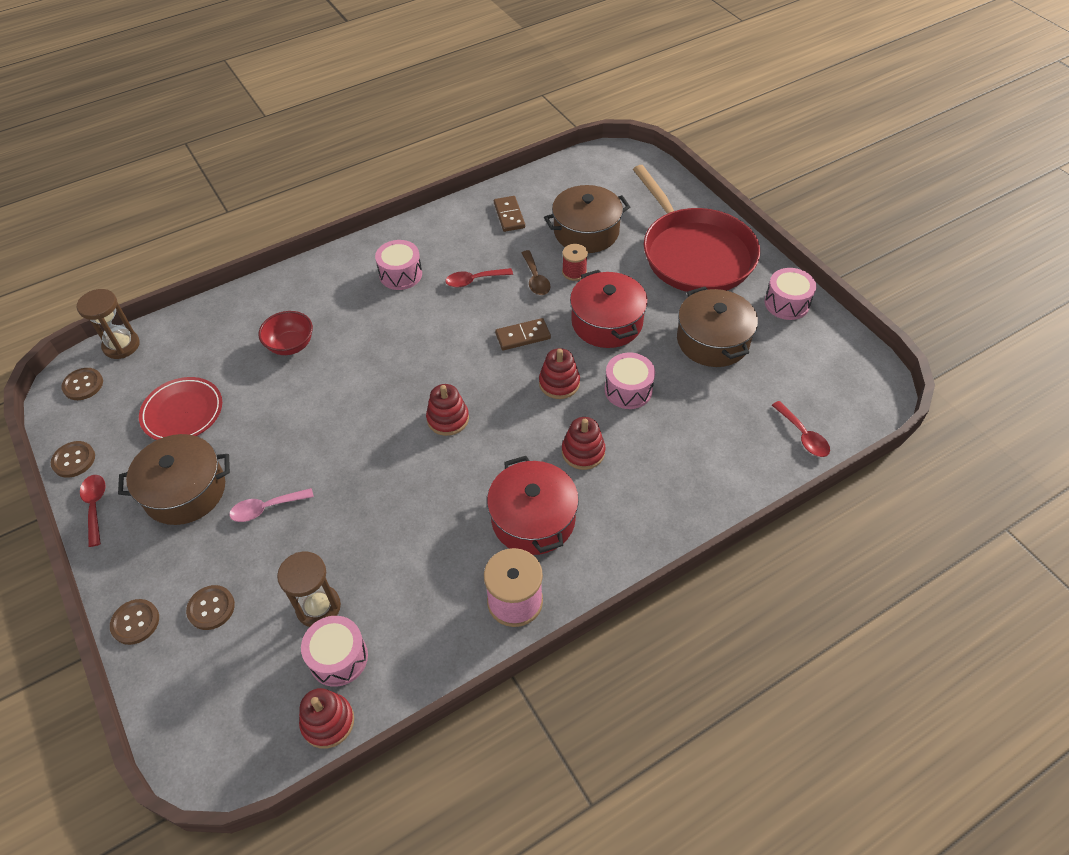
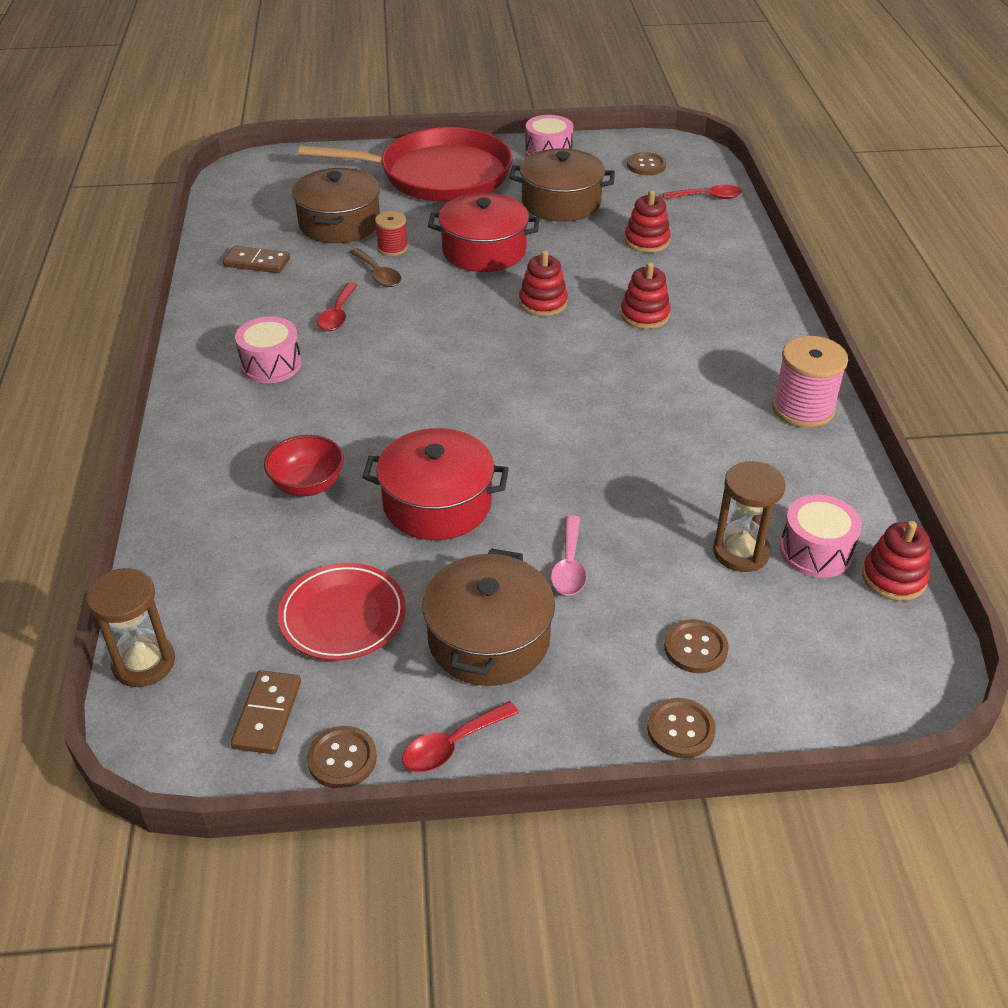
camera: 65 degrees left, 10 degrees down
(83, 385) = (189, 724): brown button -> brown button (646, 165)
(95, 506) = (452, 744): red spoon -> red spoon turned 45 degrees counterclockwise
(448, 419) = (534, 389): red stacking toy -> red stacking toy (646, 241)
(523, 336) = (456, 306): brown domino -> brown domino (267, 714)
(533, 519) = (709, 369): red pot -> red pot (437, 503)
(535, 279) = (377, 274): brown spoon -> brown spoon turned 45 degrees clockwise
(628, 390) = (585, 266): pink drum -> none

